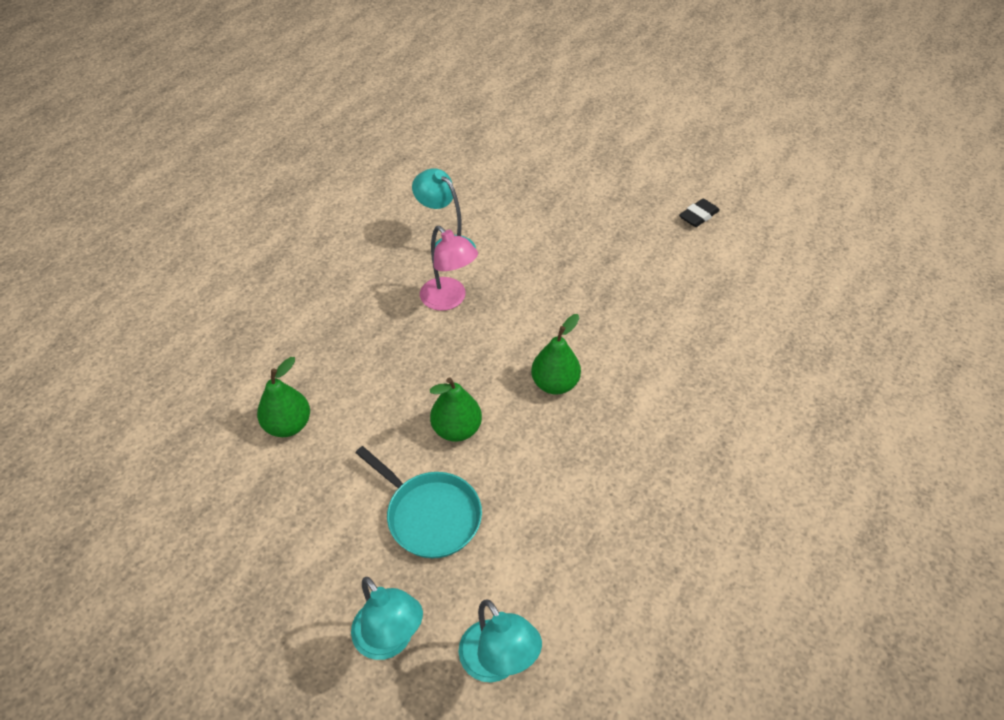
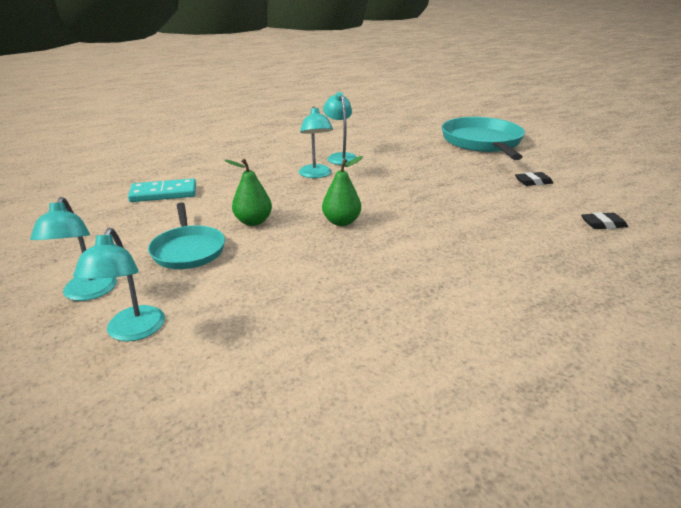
camera: 30 degrees right, 20 degrees down
(288, 425) = (164, 193): green pear -> turquoise domino
(449, 300) = (316, 175): pink lamp -> turquoise lamp
(593, 145) = (482, 142): none -> turquoise pan
(803, 272) = (603, 224): none -> black eraser

